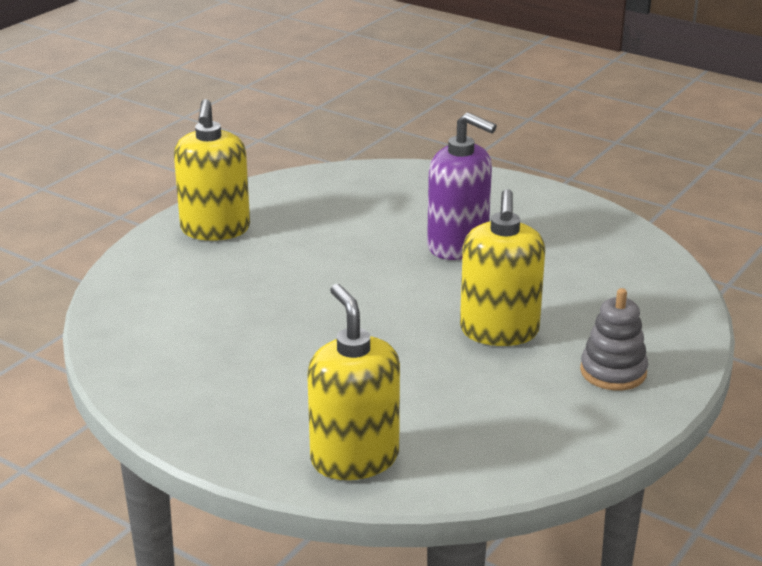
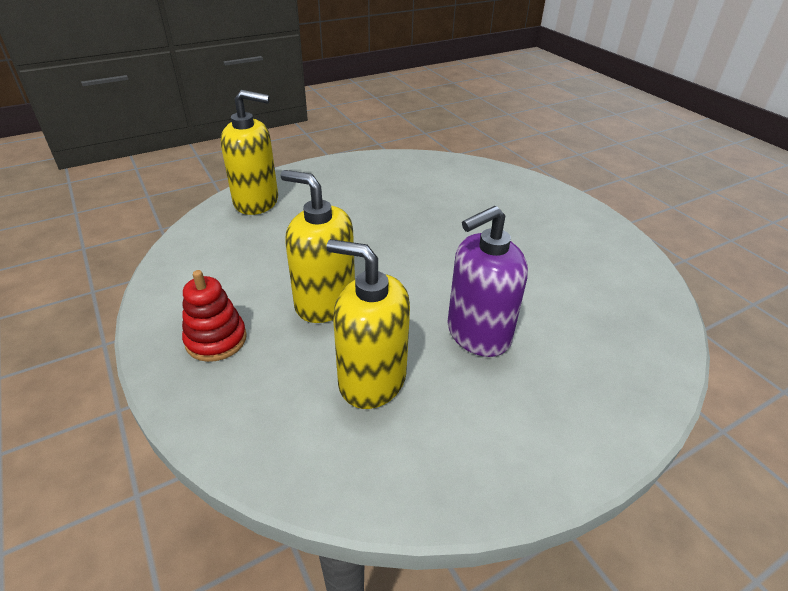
camera: 115 degrees right, 10 degrees up
(215, 229) = (567, 220): yellow soap dispenser -> yellow soap dispenser (372, 380)
(613, 372) = (216, 340): grey stacking toy -> red stacking toy

